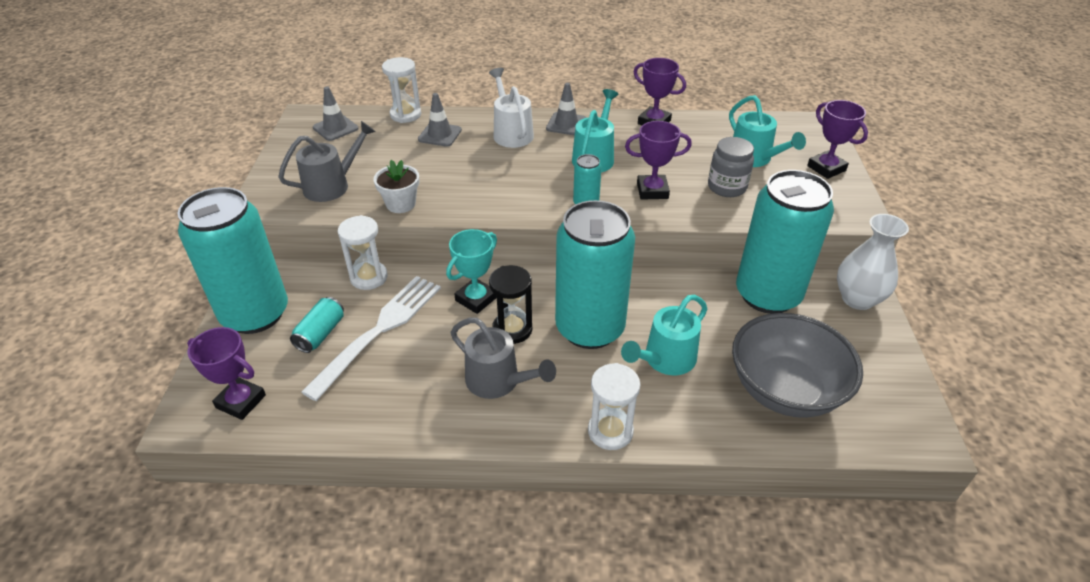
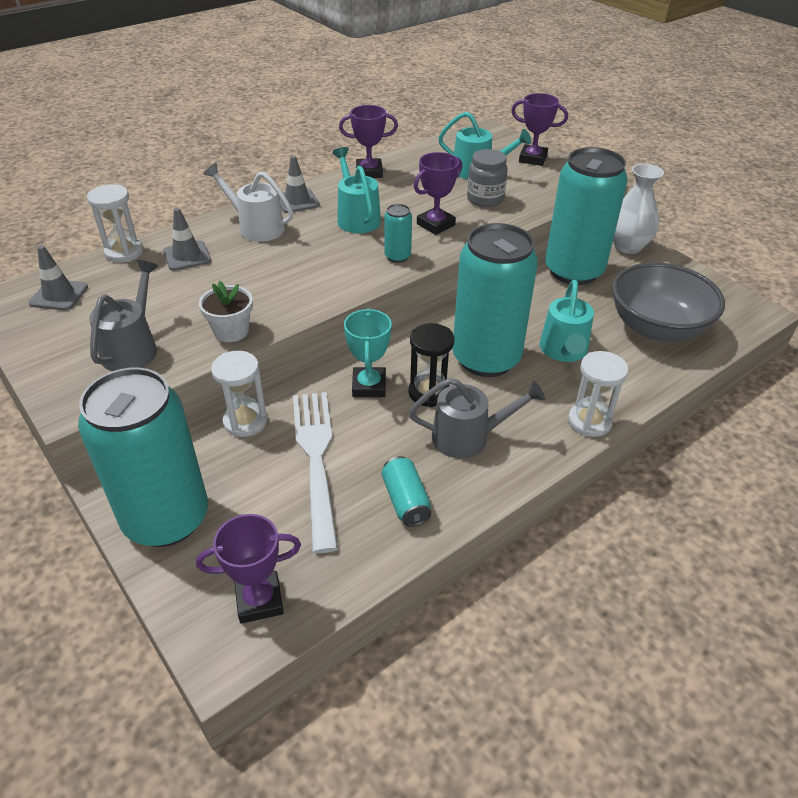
camera: 40 degrees left, 0 degrees up
(320, 334) = (261, 494): turquoise can -> turquoise can (405, 501)

